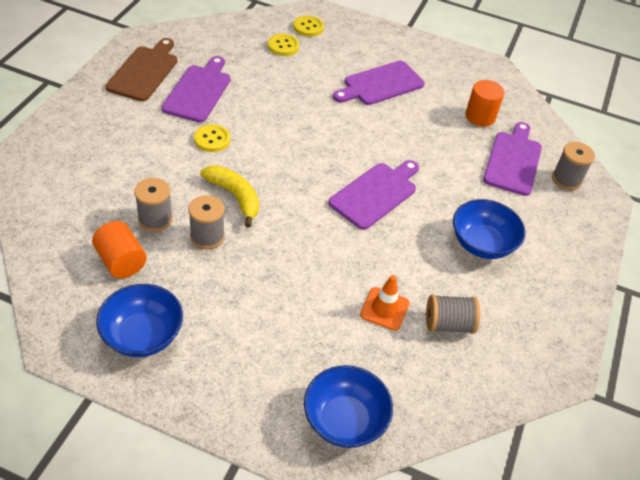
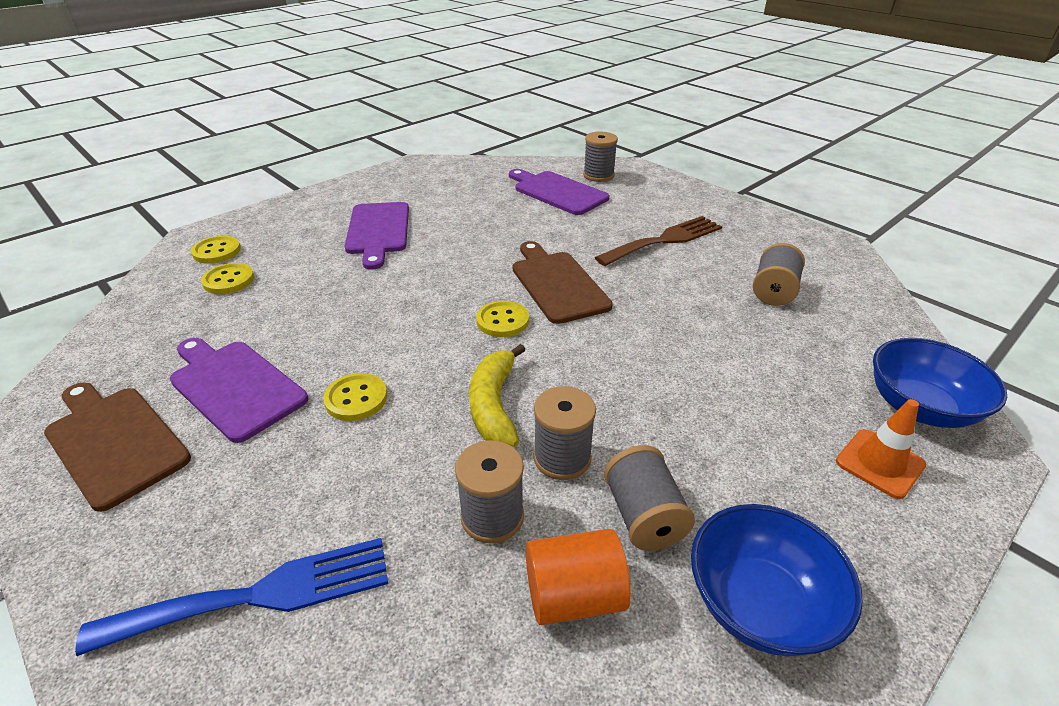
camera: 60 degrees left, 10 degrees down
(84, 156) = (258, 595): none -> blue fork
(180, 279) = (643, 516): none -> grey spool
(235, 196) = (494, 405): yellow banana -> yellow banana turned 75 degrees counterclockwise
(315, 177) = (502, 321): none -> yellow button
(375, 194) = (557, 284): purple cutting board -> brown cutting board
(384, 309) = (744, 328): orange traffic cone -> orange traffic cone (880, 463)
(480, 116) = (482, 190): orange cylinder -> none
(482, 244) = (664, 240): blue bowl -> brown fork

